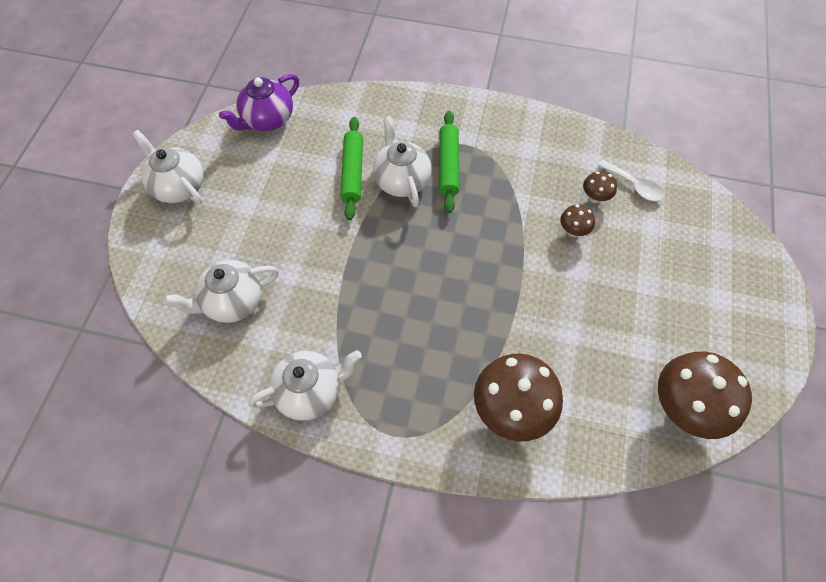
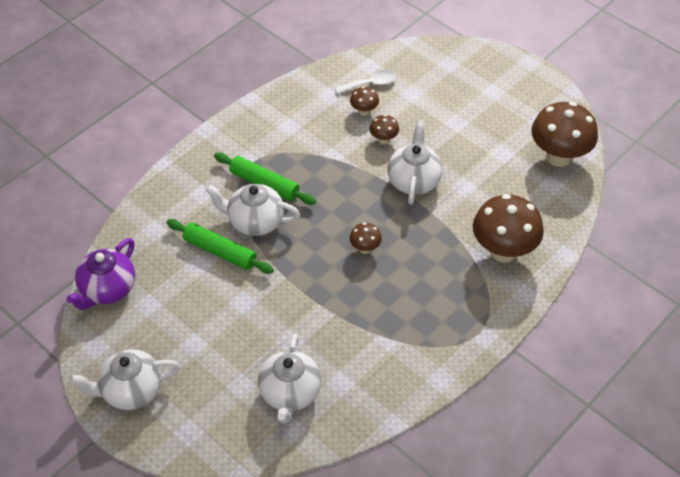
camera: 60 degrees left, 10 degrees down
(267, 119) = (107, 289): purple teapot -> purple teapot turned 45 degrees clockwise
(310, 392) = (410, 370): white teapot -> white teapot (414, 181)
(429, 281) = (365, 248): none -> brown mushroom

